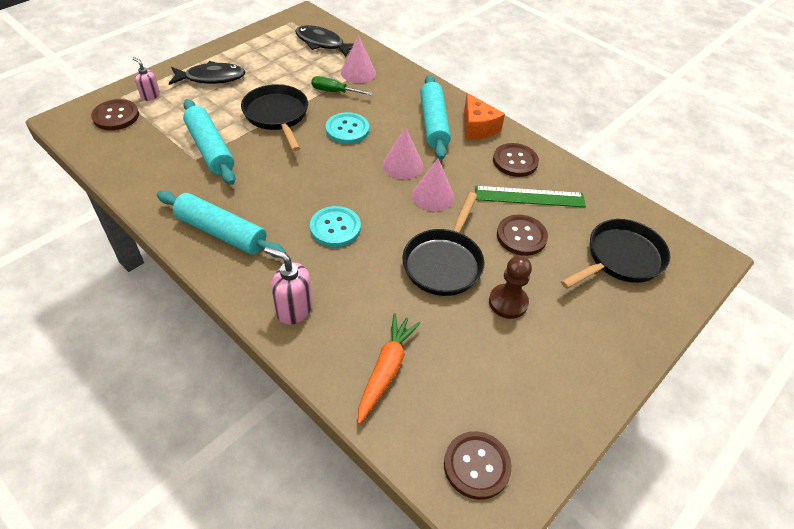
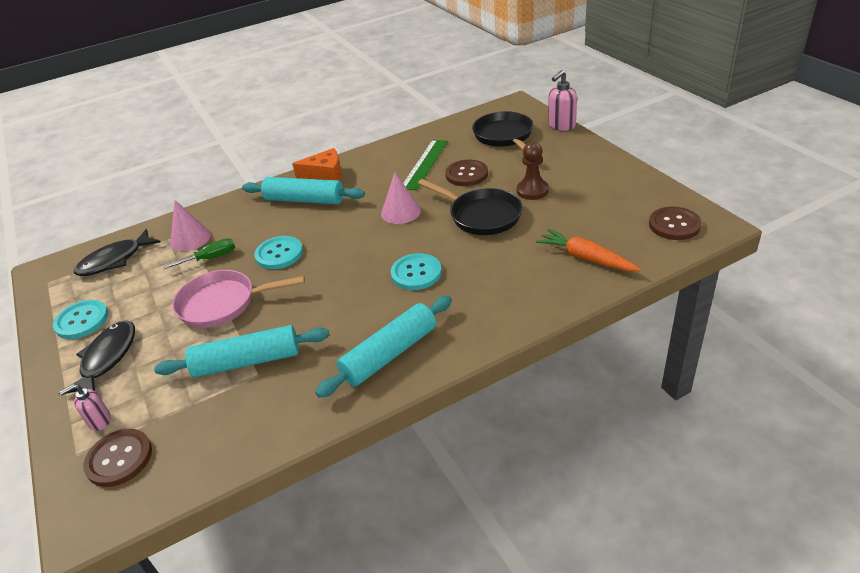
camera: 65 degrees left, 10 degrees down
(250, 52) = (82, 321): none -> turquoise button
(277, 115) = (222, 303): black pan -> pink pan
(293, 309) = (509, 306): pink soap dispenser -> pink soap dispenser (561, 125)
(334, 92) = (210, 258): green screwdriver -> green screwdriver turned 150 degrees counterclockwise
(402, 165) = (351, 224): pink cone -> none
(515, 161) = (379, 164): brown button -> none

